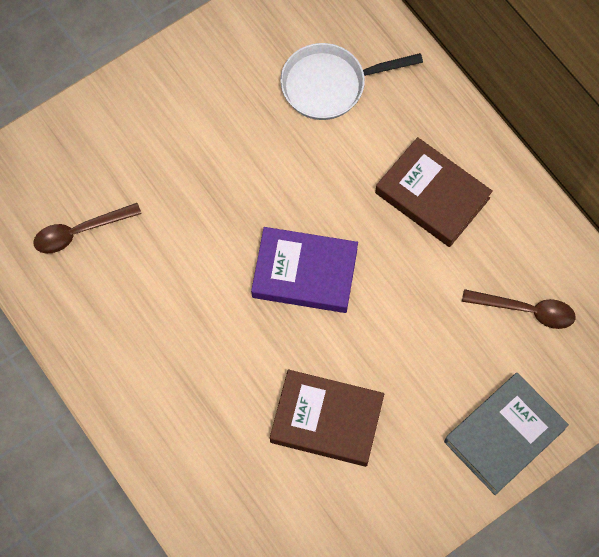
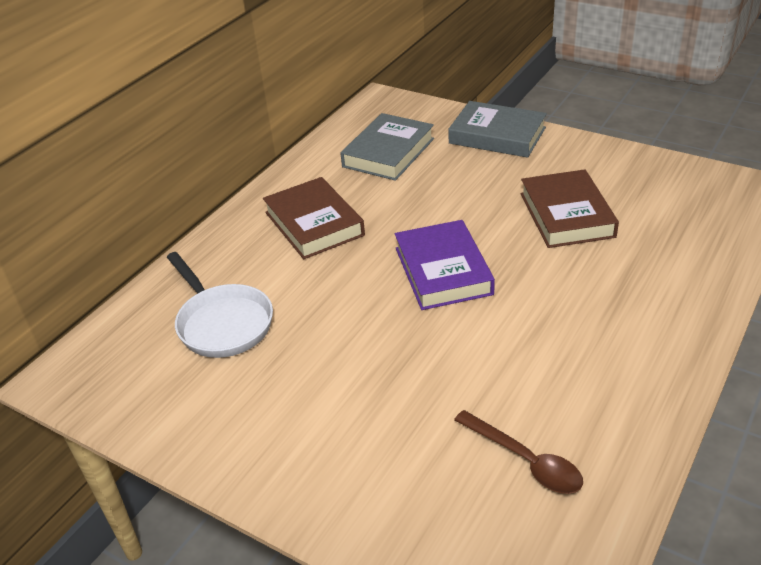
camera: 110 degrees left, 30 degrees down
(432, 195) = (314, 224): brown book -> brown book turned 45 degrees counterclockwise
(526, 310) = (388, 153): brown spoon -> grey book

